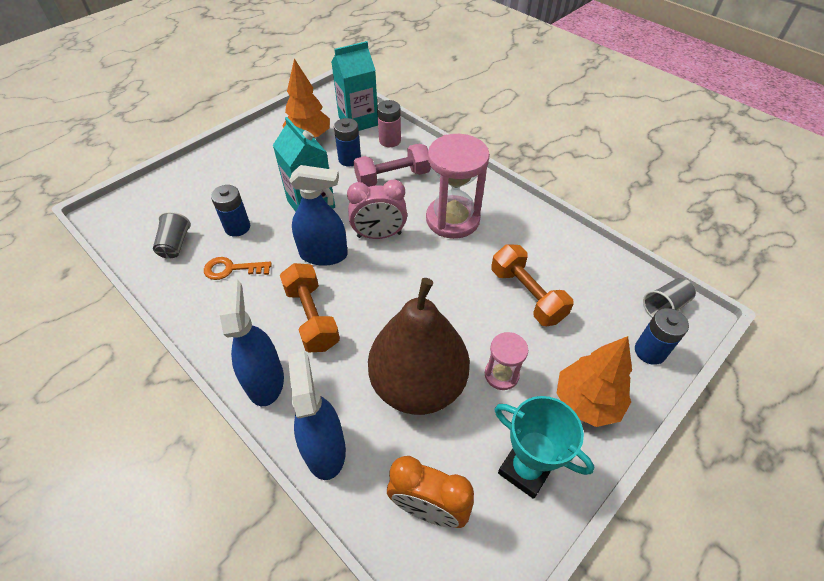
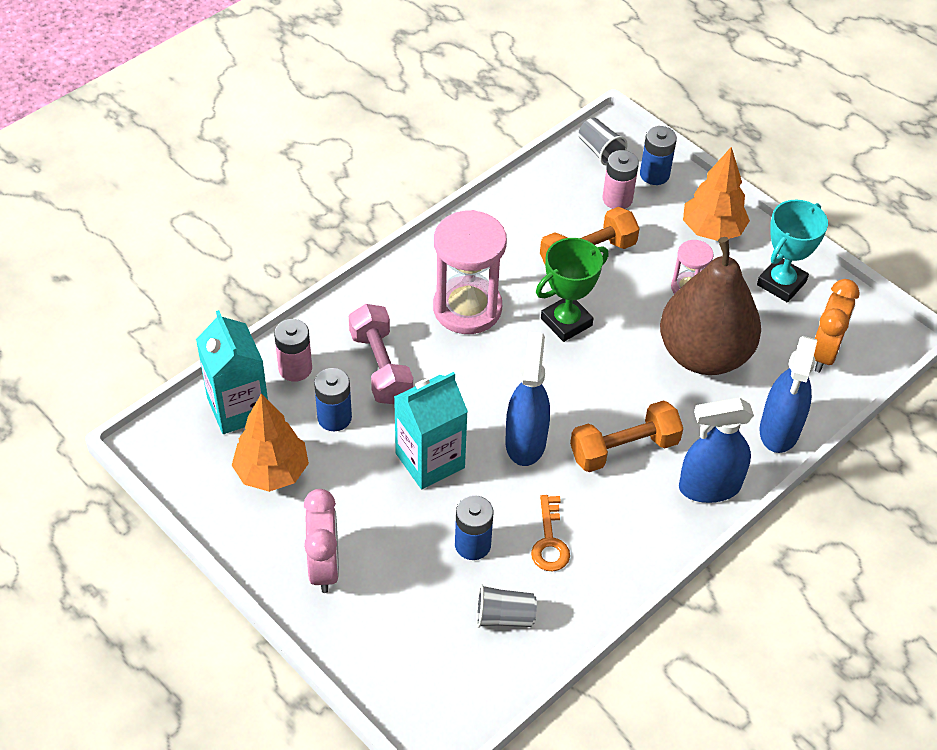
camera: 90 degrees left, 0 degrees up
(324, 449) = (779, 430): blue spray bottle -> blue spray bottle turned 60 degrees counterclockwise
(379, 235) = (492, 384): pink clock -> pink clock (324, 566)
(446, 280) = (566, 322): none -> green trophy
(604, 319) = (617, 199): none -> pink battery

